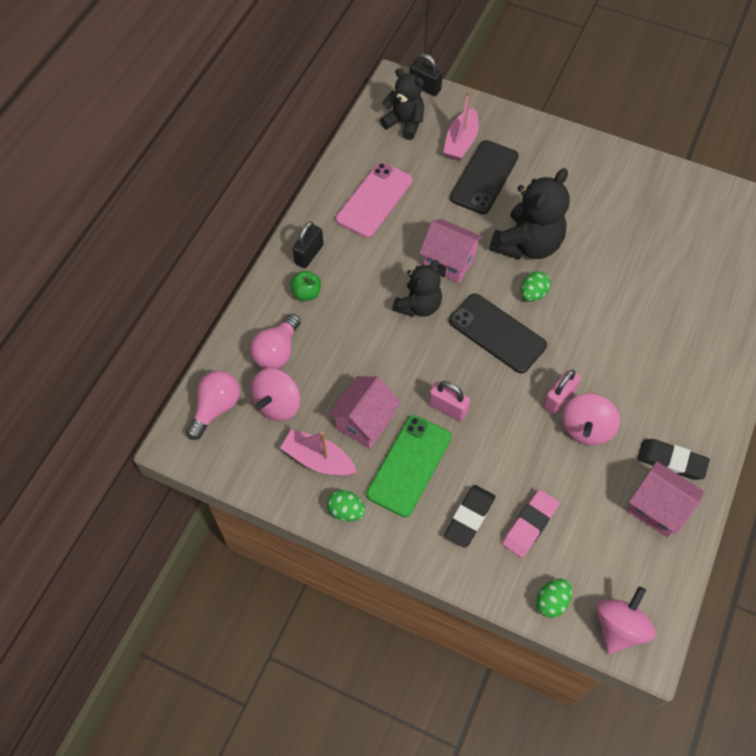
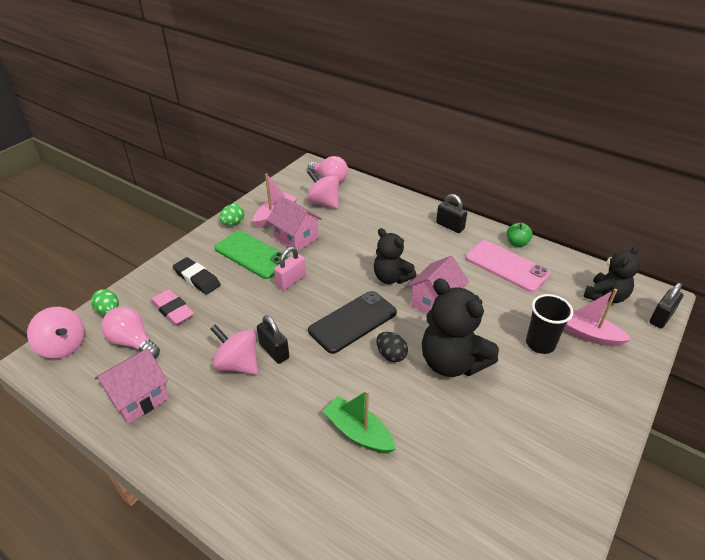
camera: 100 degrees right, 20 degrees down
(277, 351) = (365, 205): pink light bulb -> pink light bulb (133, 342)
(306, 293) = (413, 222): green apple -> green apple (517, 243)
(484, 177) = (540, 344): black phone -> black cup
(533, 294) = (391, 355): green egg -> black egg
(559, 398) = (274, 351): pink padlock -> black padlock
(628, 309) = (358, 432): none -> green boat
(671, 461) = (176, 423): black eraser -> none

